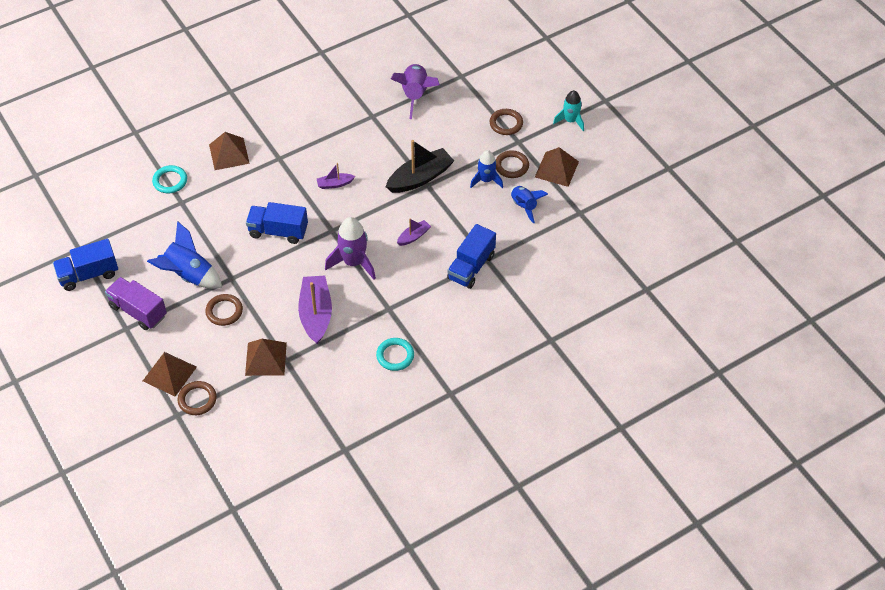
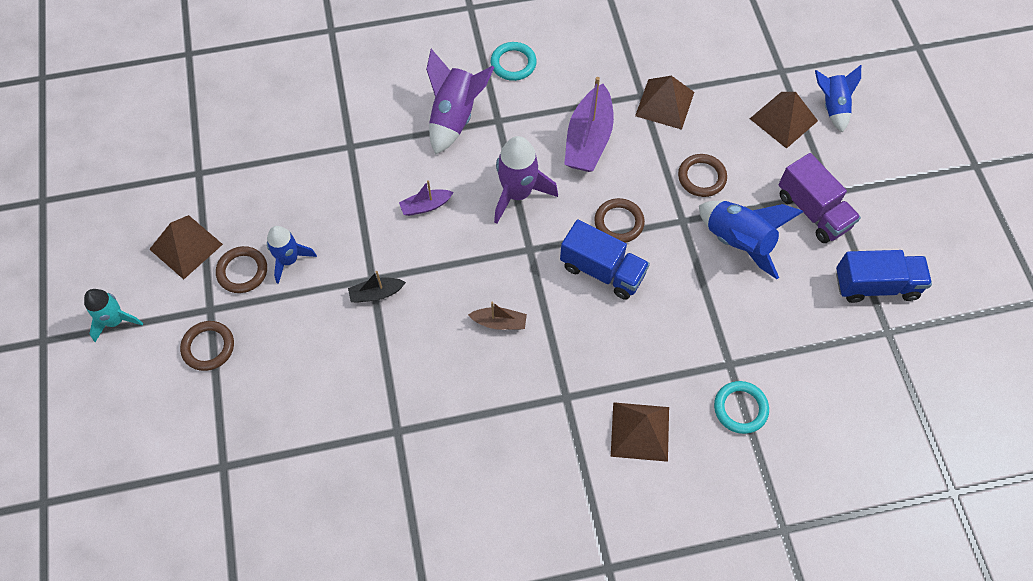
camera: 160 degrees left, 10 degrees up
(197, 399) = (755, 80): brown ring -> brown ring (619, 222)
(335, 184) = (499, 322): purple boat -> brown boat
(415, 95) = (313, 451): purple rocket -> purple rocket (455, 116)
(420, 178) = (376, 293): black boat -> black boat, size x0.51
(471, 267) = (374, 142): blue truck -> none
(524, 206) = (262, 204): blue rocket -> blue rocket (832, 106)

